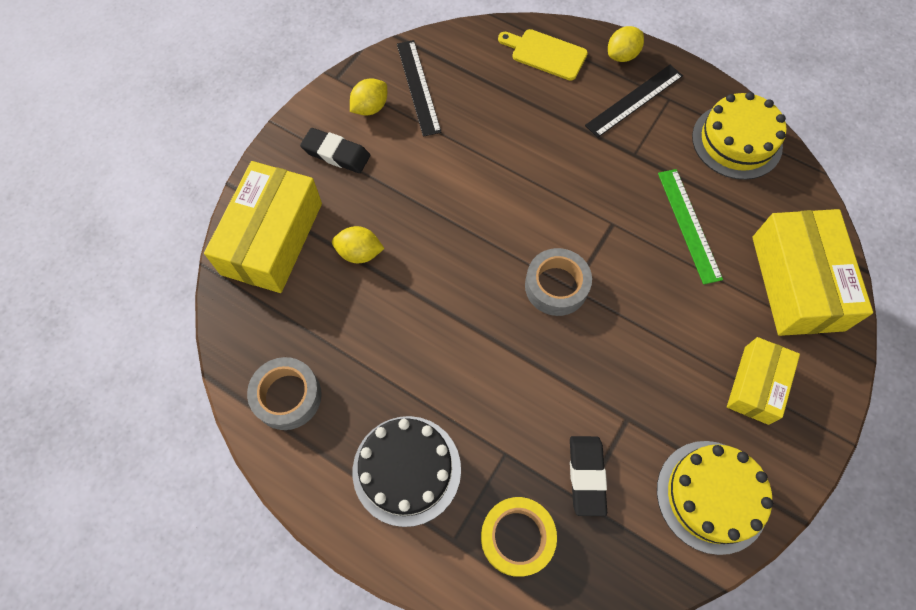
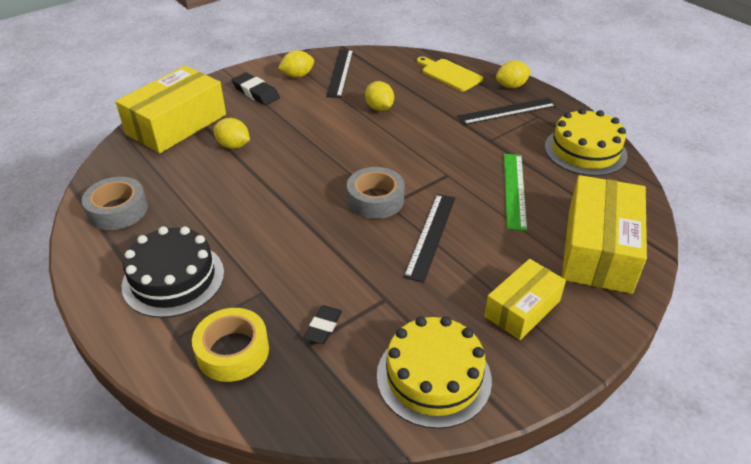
camera: 20 degrees right, 25 degrees down
(493, 138) = (379, 108): none -> yellow lemon
(586, 476) = (323, 327): black eraser -> black eraser, size x0.67
(634, 318) = (430, 235): none -> black ruler

